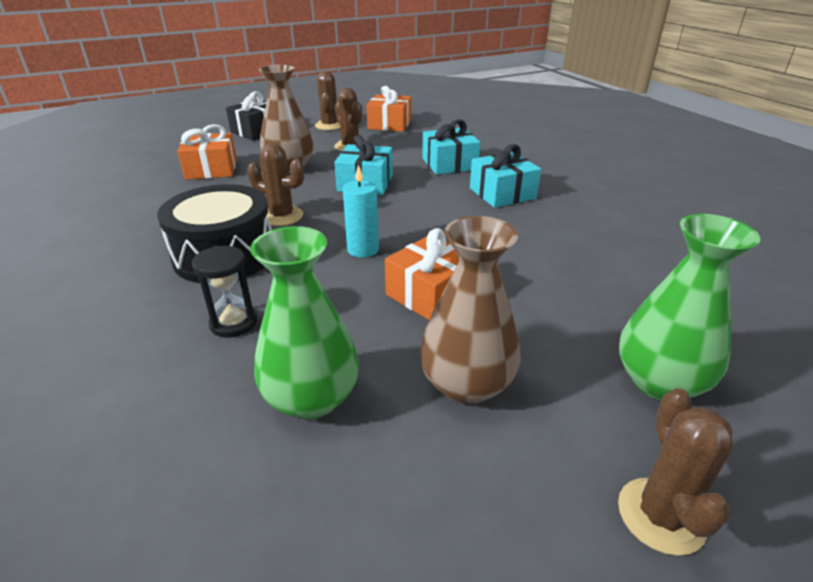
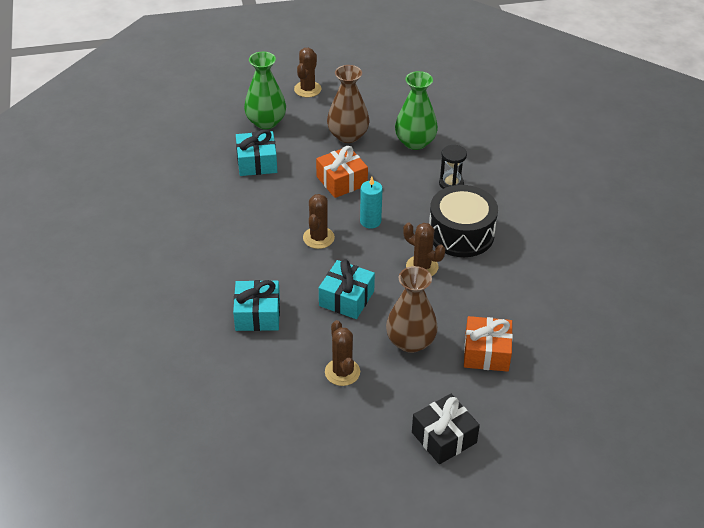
camera: 165 degrees left, 10 degrees up
(329, 125) = (353, 436): brown cactus -> brown cactus (318, 238)
(389, 124) = (279, 422): orange gift -> none
(502, 193) = (240, 260): turquoise gift -> turquoise gift (257, 162)

